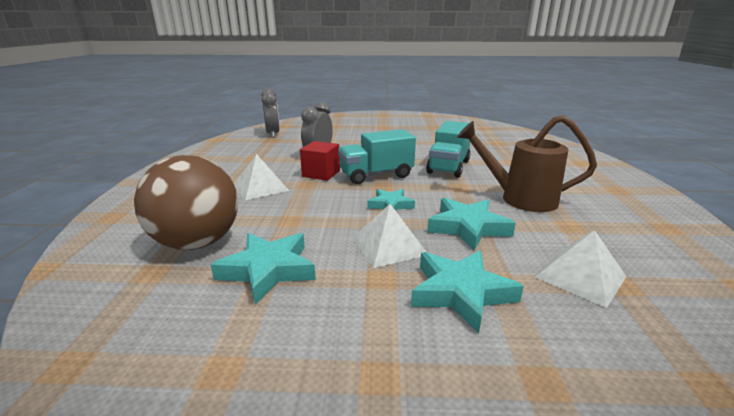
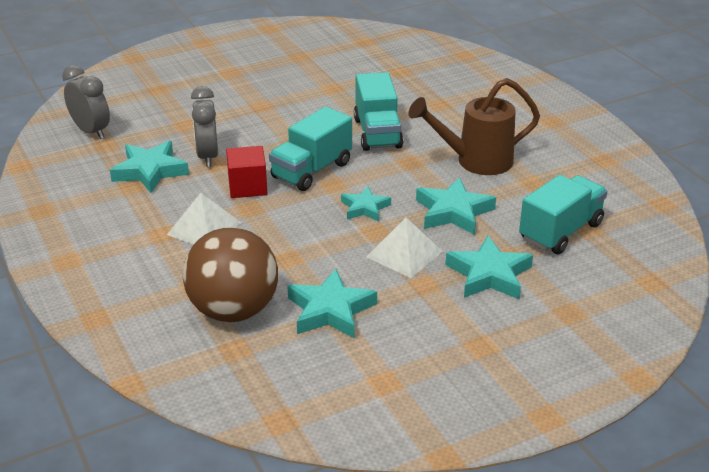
camera: 30 degrees left, 10 degrees up
(275, 154) = (150, 171): none -> turquoise star
(580, 276) = (560, 232): white pyramid -> turquoise truck

